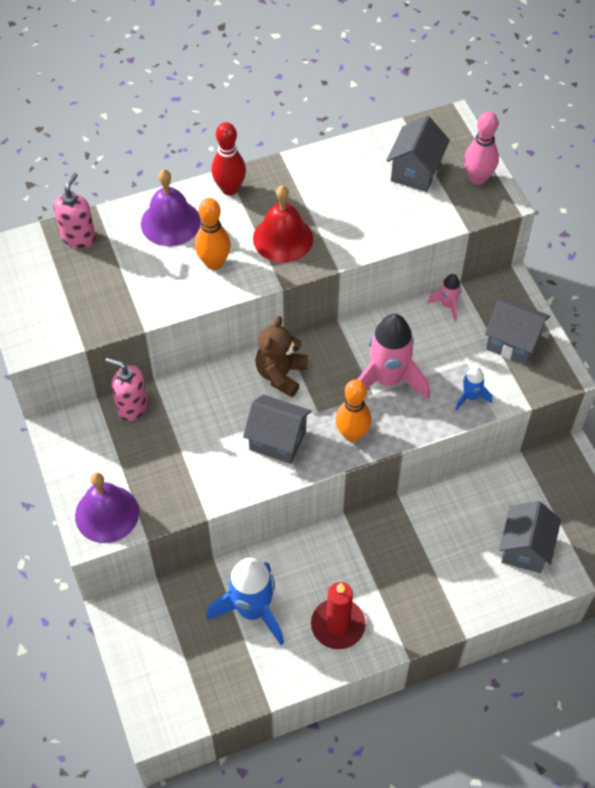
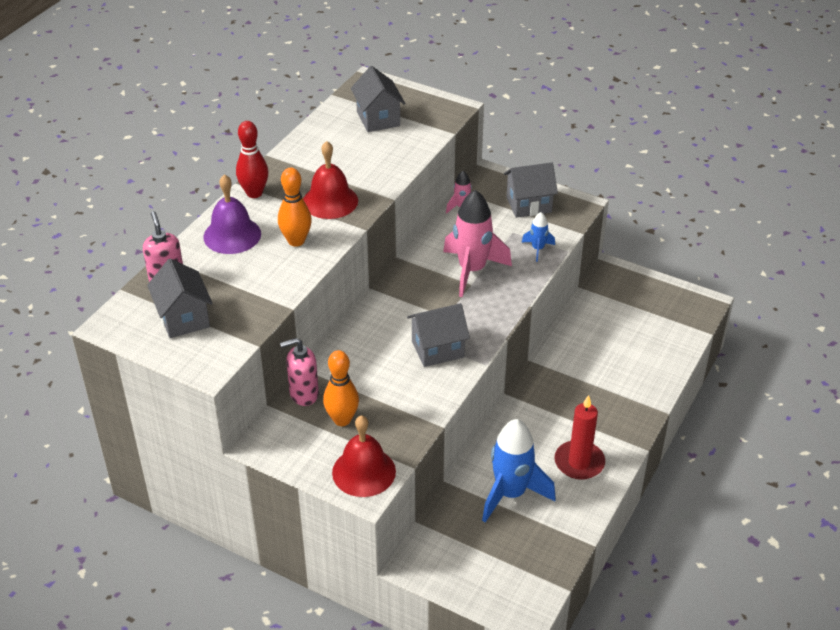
camera: 40 degrees left, 15 degrees down
(107, 514) = (364, 471): purple bell -> red bell
(281, 374) = (393, 310): brown teddy bear -> none
(352, 434) = (485, 315): orange bowling pin -> orange bowling pin (342, 420)
(477, 178) = (425, 102): pink bowling pin -> none
(525, 548) = (645, 339): grey house -> grey house (183, 318)

